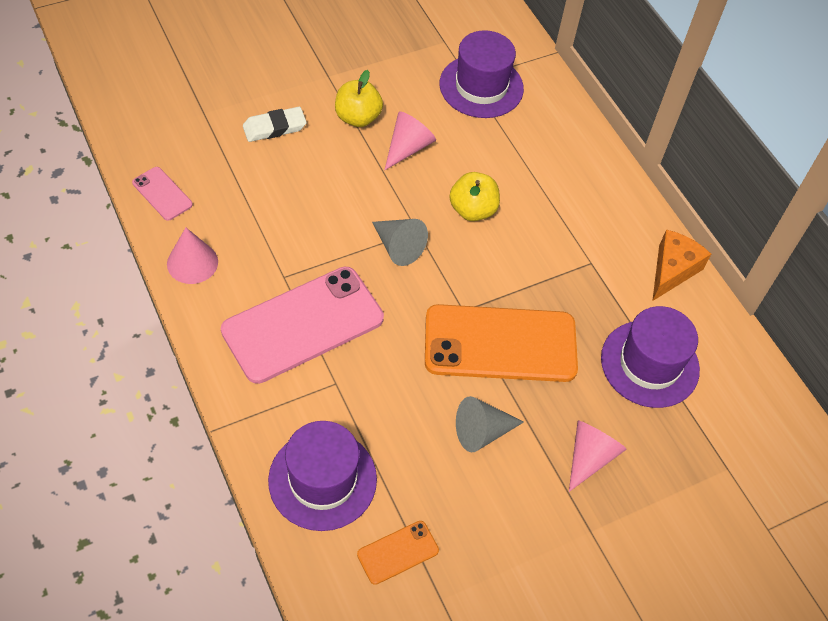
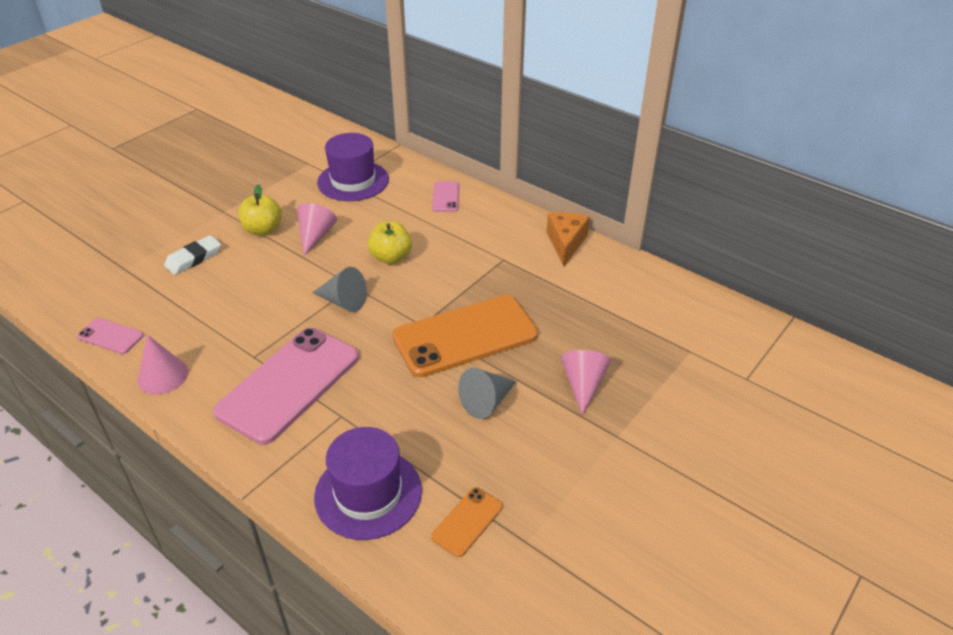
camera: 20 degrees left, 15 degrees down
(572, 150) = (445, 197): none -> pink phone
(649, 364) = (588, 306): purple hat -> none

